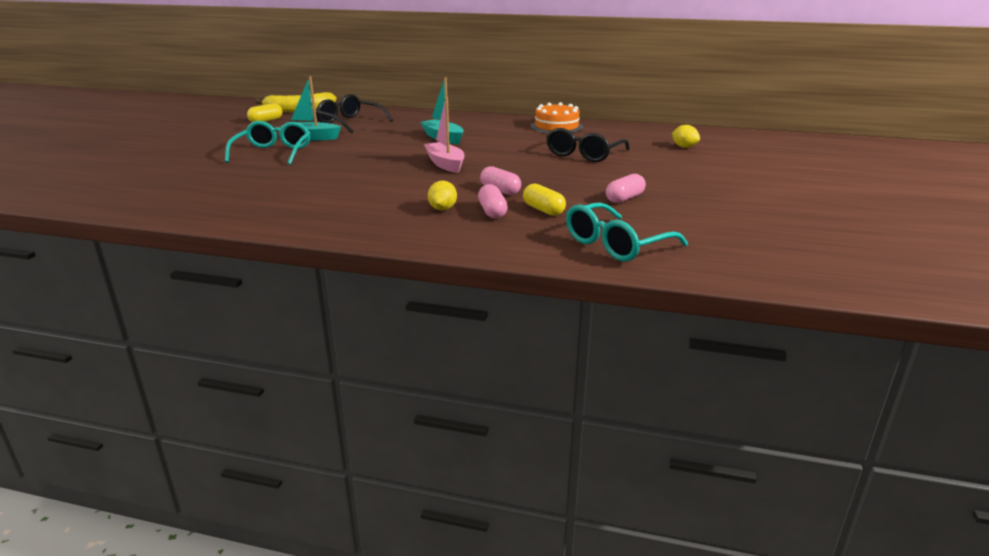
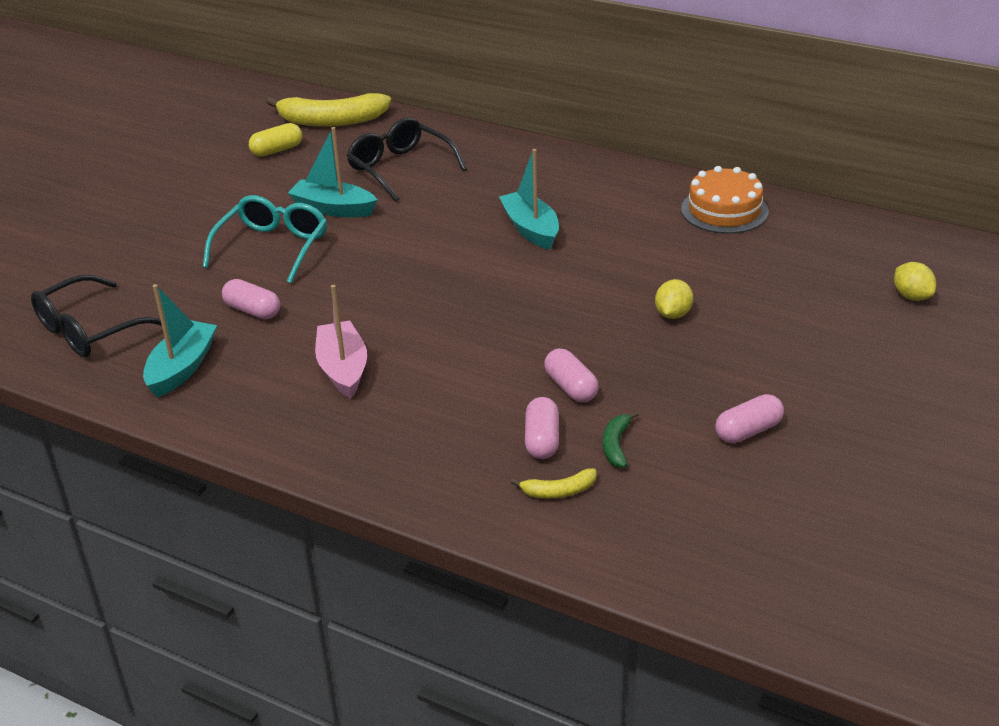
camera: 15 degrees right, 10 degrees up
(218, 202) = (182, 368): none -> turquoise boat
(266, 176) = (253, 311): none -> pink capsule
(442, 209) = (475, 424): yellow lemon -> yellow lemon (673, 314)
(445, 164) = (512, 306): pink boat -> pink boat (343, 369)
(515, 231) = (559, 491): none -> yellow banana
(543, 210) = (616, 445): yellow capsule -> green banana
(584, 154) = (735, 301): black glasses -> black glasses (89, 330)
(615, 245) = (686, 542): turquoise glasses -> none

